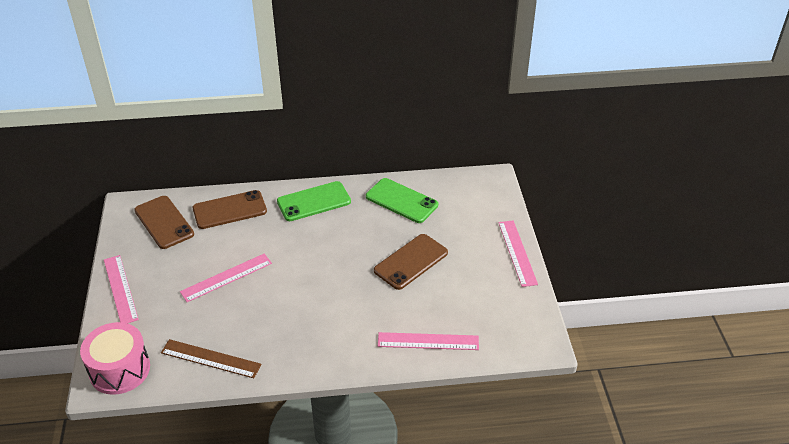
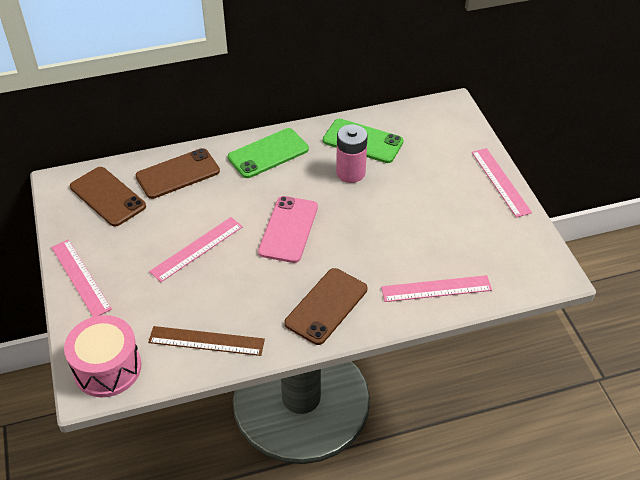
camera: 10 degrees left, 5 degrees up
(311, 271) = (288, 229): none -> pink phone
(382, 228) = (350, 173): none -> pink battery
(411, 262) = (392, 206): brown phone -> brown phone (326, 306)

